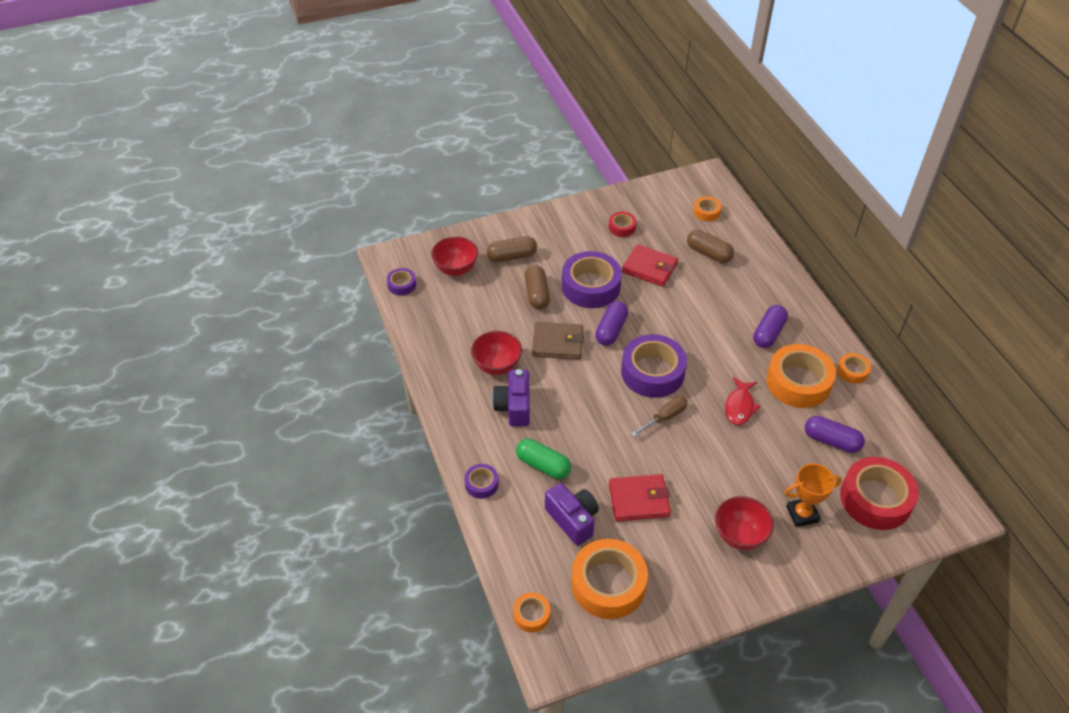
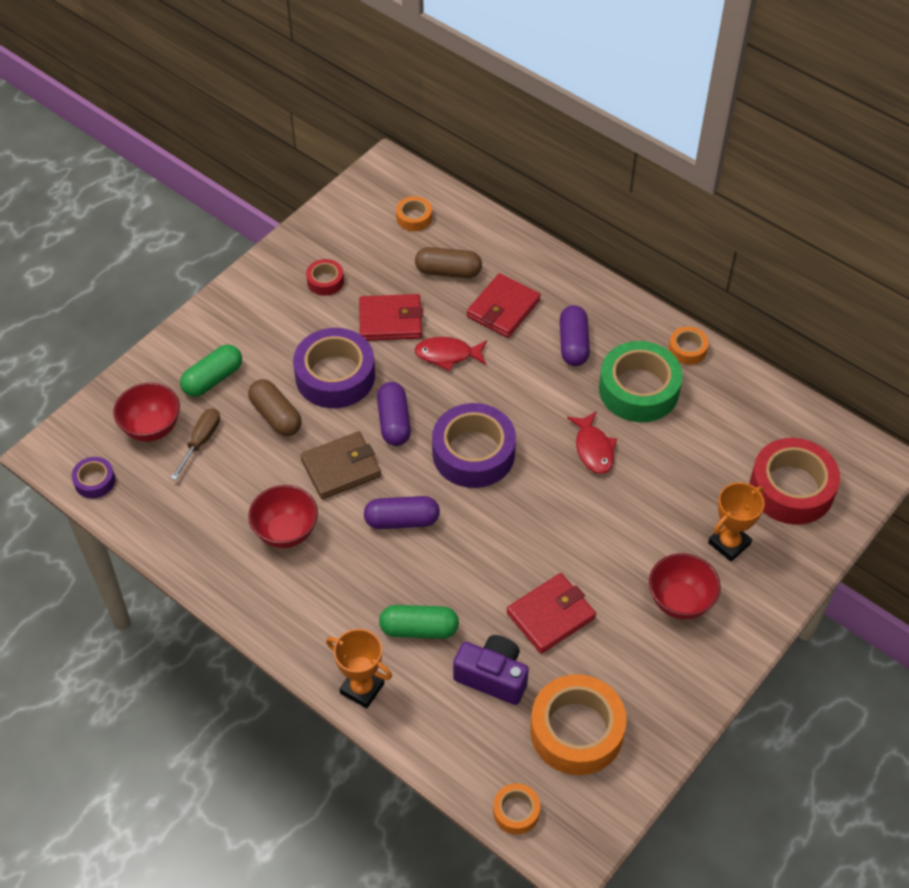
camera: 30 degrees left, 5 degrees up
(481, 484) = (362, 688): purple tape -> orange trophy
(512, 256) = (213, 379): brown capsule -> green capsule
(514, 407) = (340, 574): purple camera -> none
(665, 417) = (520, 502): brown screwdriver -> brown screwdriver (201, 441)
(674, 304) = (447, 355): none -> red fish
(732, 291) = (503, 308): none -> red wallet
(798, 382) = (638, 389): orange tape -> green tape
(831, 441) = (711, 443): purple capsule -> purple capsule (402, 520)

